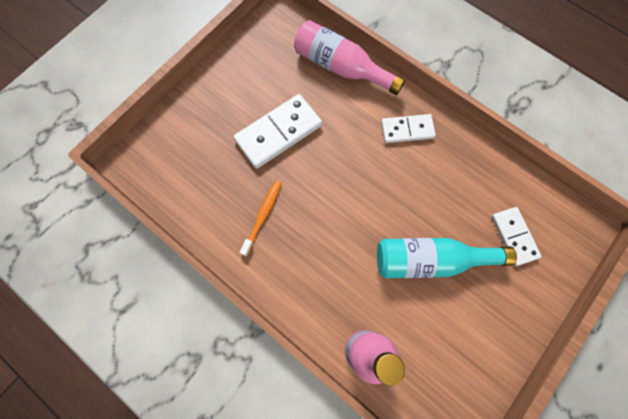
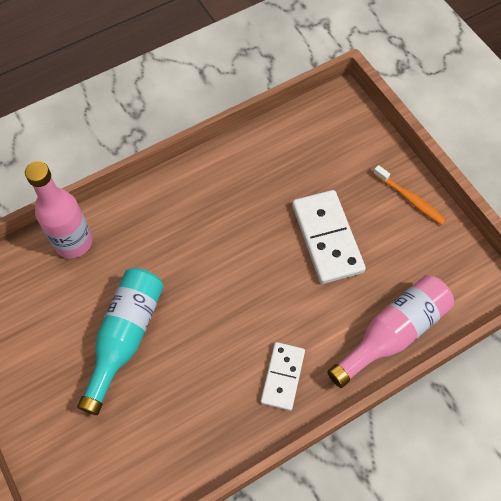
camera: 110 degrees right, 10 degrees down
(262, 216) = (239, 197): orange toothbrush -> orange toothbrush (410, 199)
(514, 236) = (108, 440): white domino -> none

